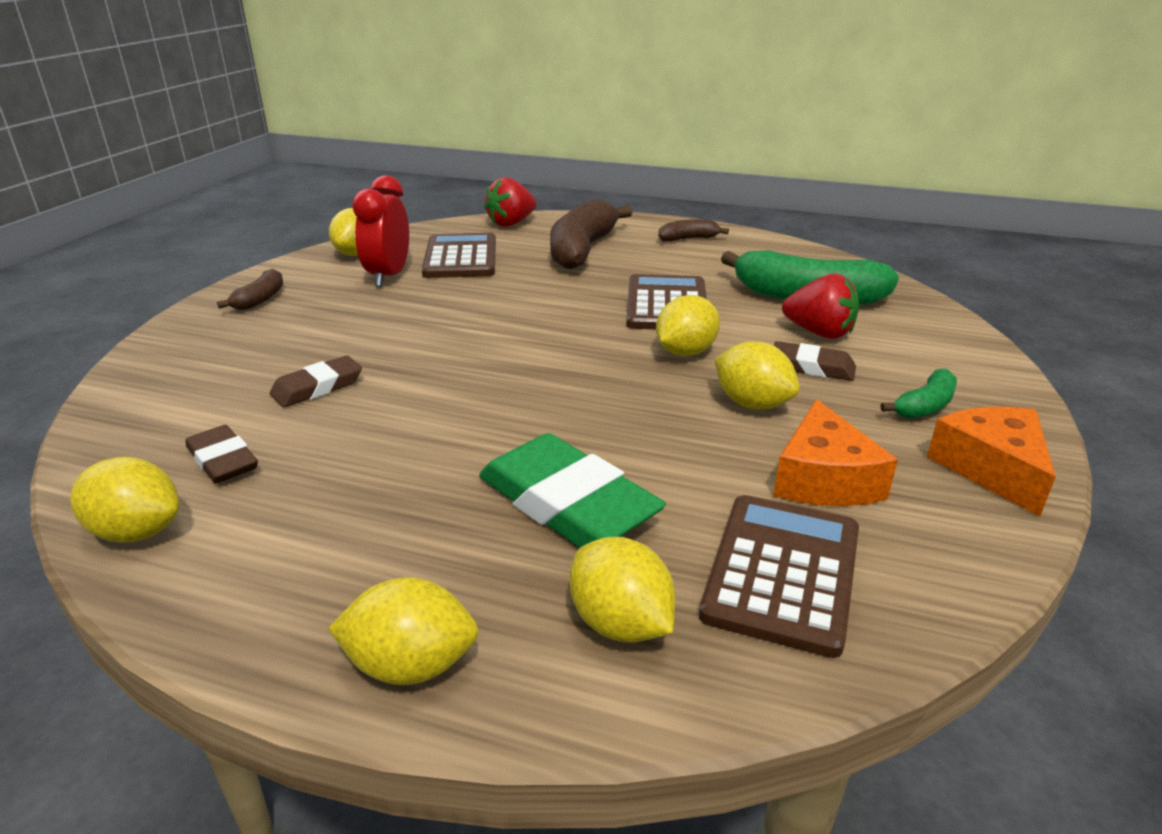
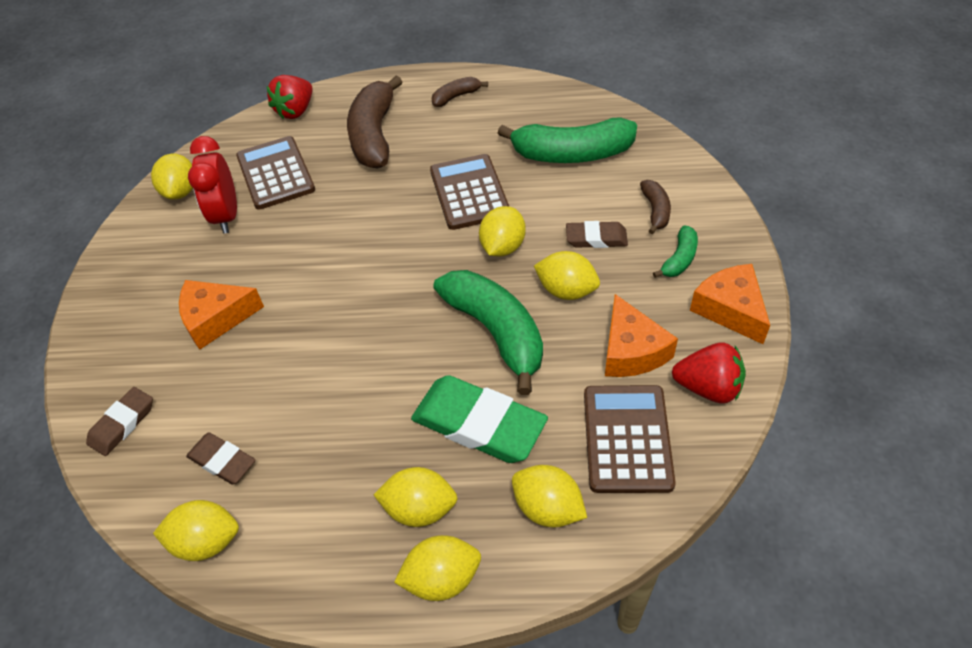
camera: 15 degrees left, 20 degrees up
(260, 299) = (133, 277): brown banana -> brown banana (655, 211)
(317, 344) = (216, 318): none -> orange cheese
(317, 387) = (246, 366): brown eraser -> brown eraser (122, 424)
(431, 572) = (419, 509): none -> yellow lemon
(638, 422) = (496, 332): none -> green banana
(819, 333) = (591, 197): red strawberry -> red strawberry (707, 388)

